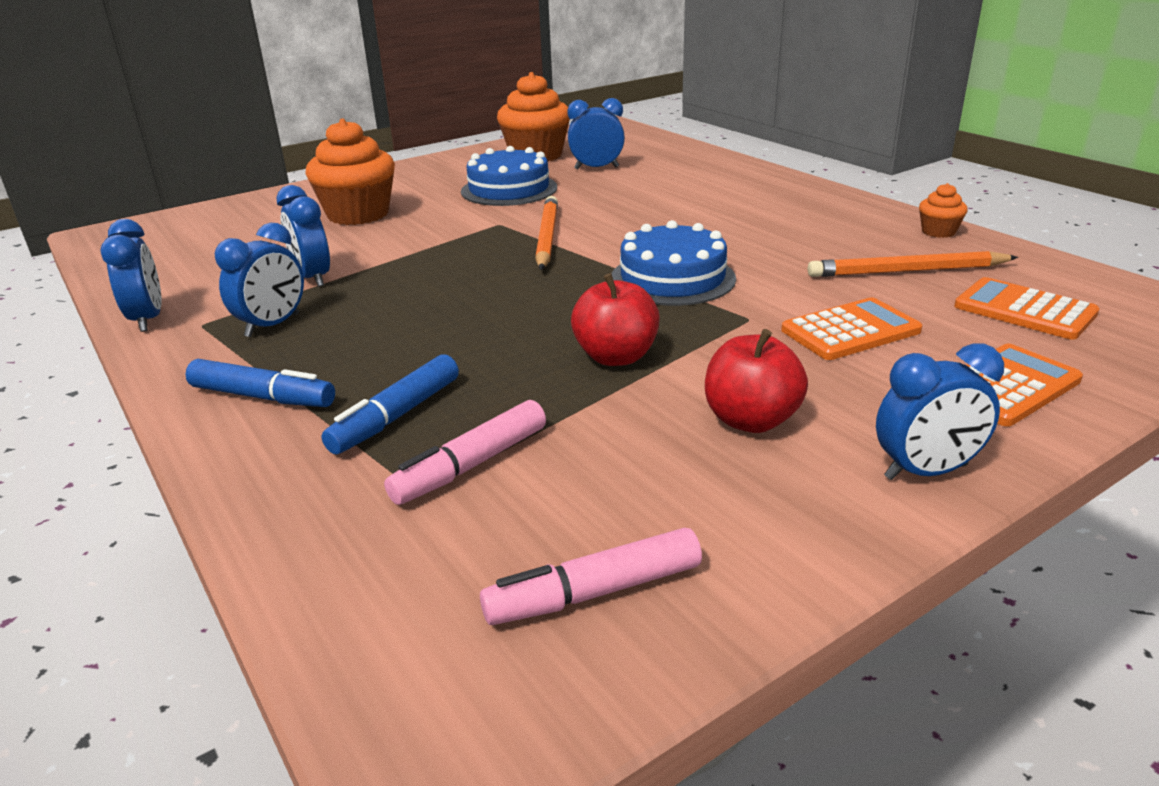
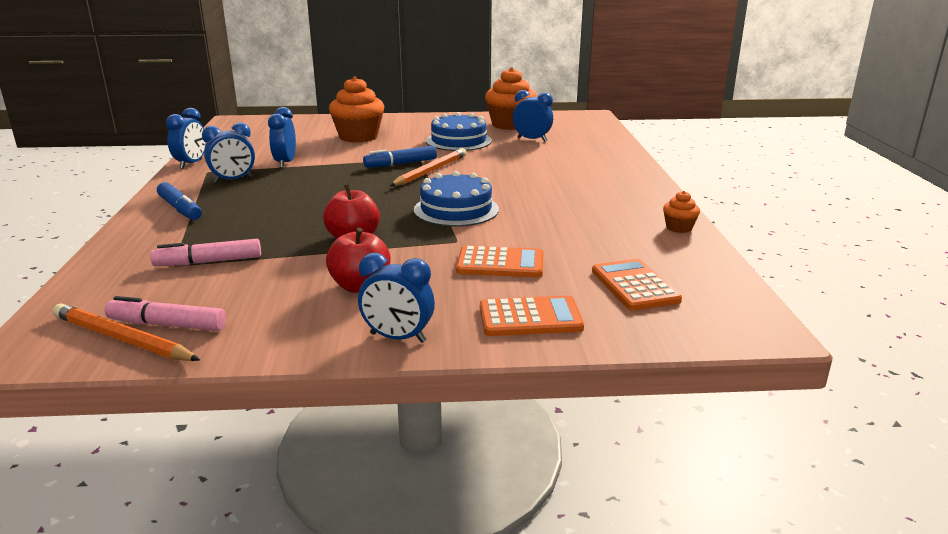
camera: 30 degrees right, 5 degrees down
(396, 416) = (215, 233): blue marker -> blue marker (401, 164)
(906, 271) = (605, 243): orange pencil -> orange pencil (122, 338)

